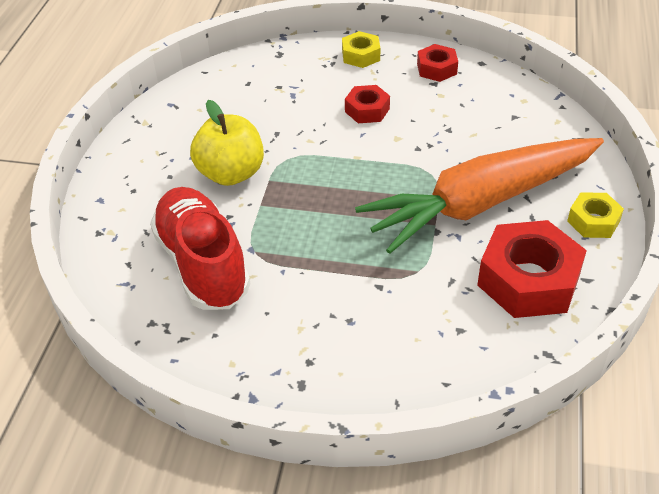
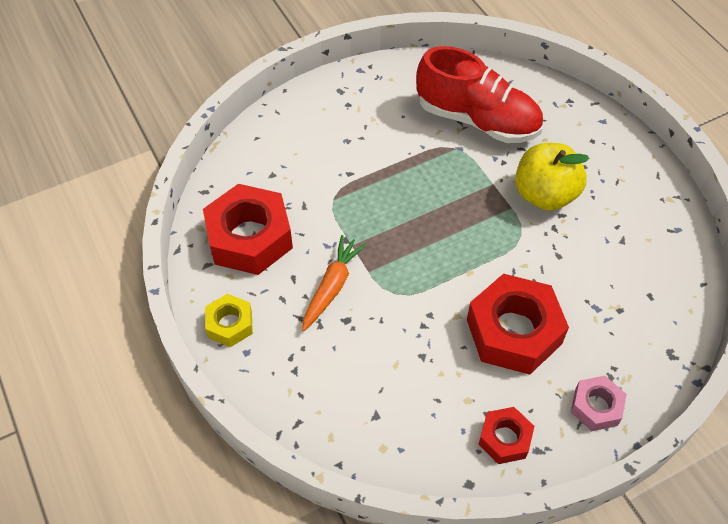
camera: 140 degrees right, 10 degrees up
(361, 55) = (596, 407): yellow nut -> pink nut
(367, 110) = (514, 331): red nut -> red nut, size x1.89
(480, 203) = (332, 287): orange carrot -> orange carrot, size x0.44

